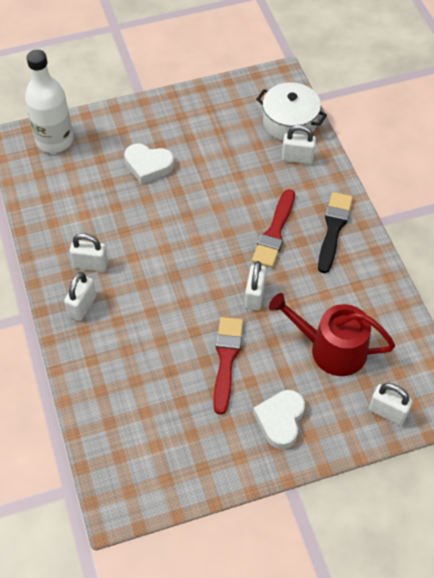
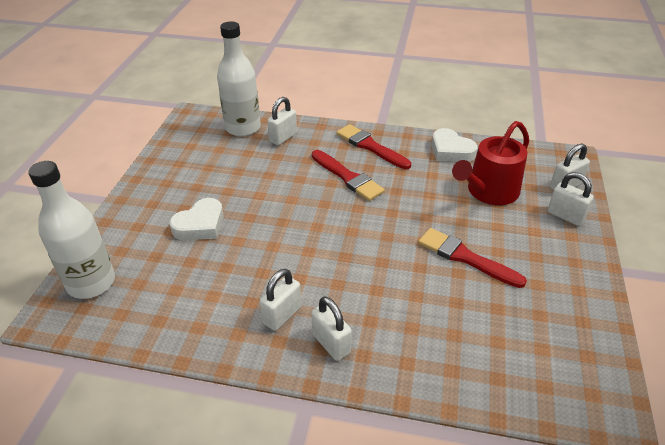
camera: 60 degrees left, 15 degrees down
(254, 296) = (406, 213): white padlock -> white padlock (565, 216)
(280, 420) = (549, 248): white heart -> white heart (451, 151)
(289, 122) = (243, 128): white pot -> white bottle
(333, 229) = (370, 146): black brush -> red brush

